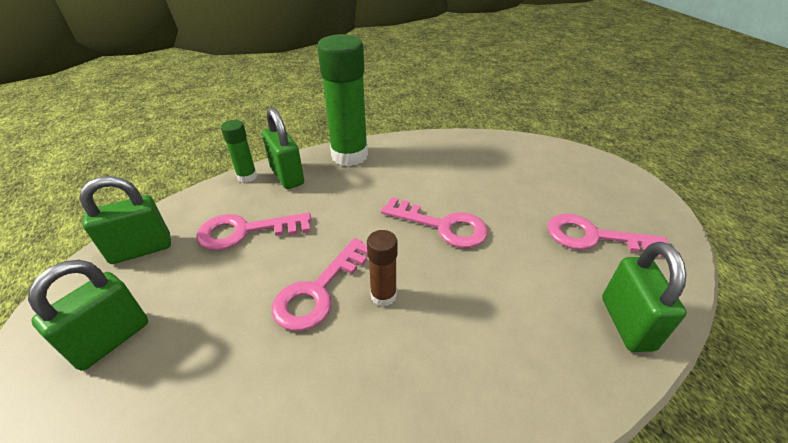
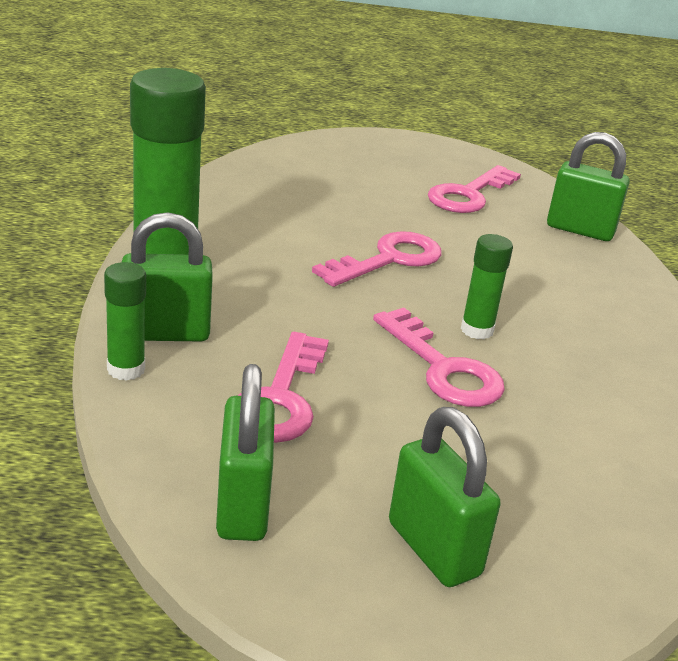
camera: 70 degrees left, 10 degrees down
(383, 295) = (477, 330): brown glue stick -> green glue stick

